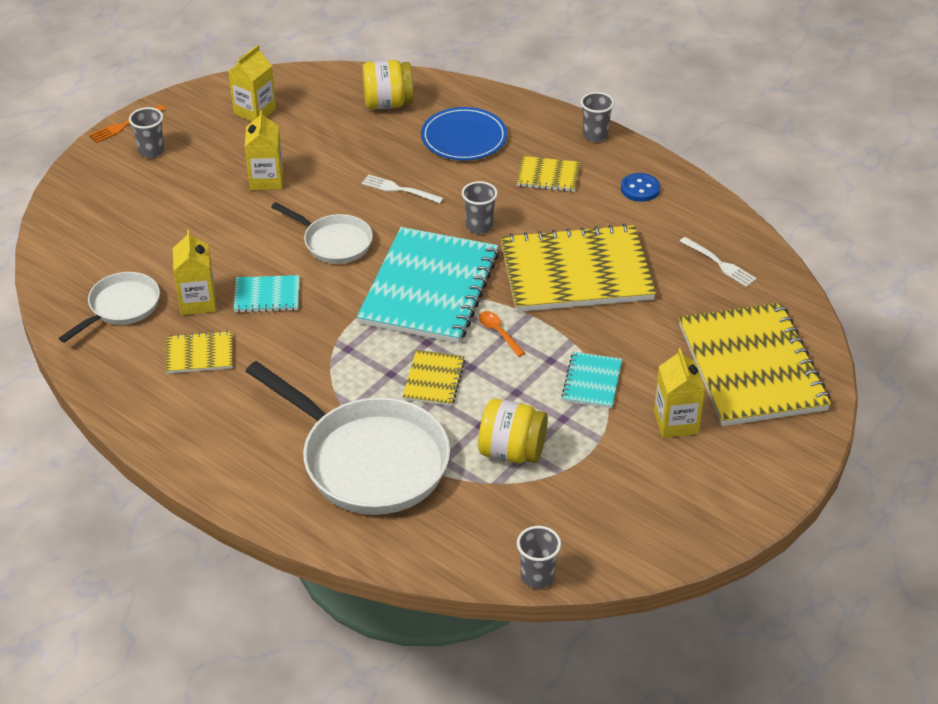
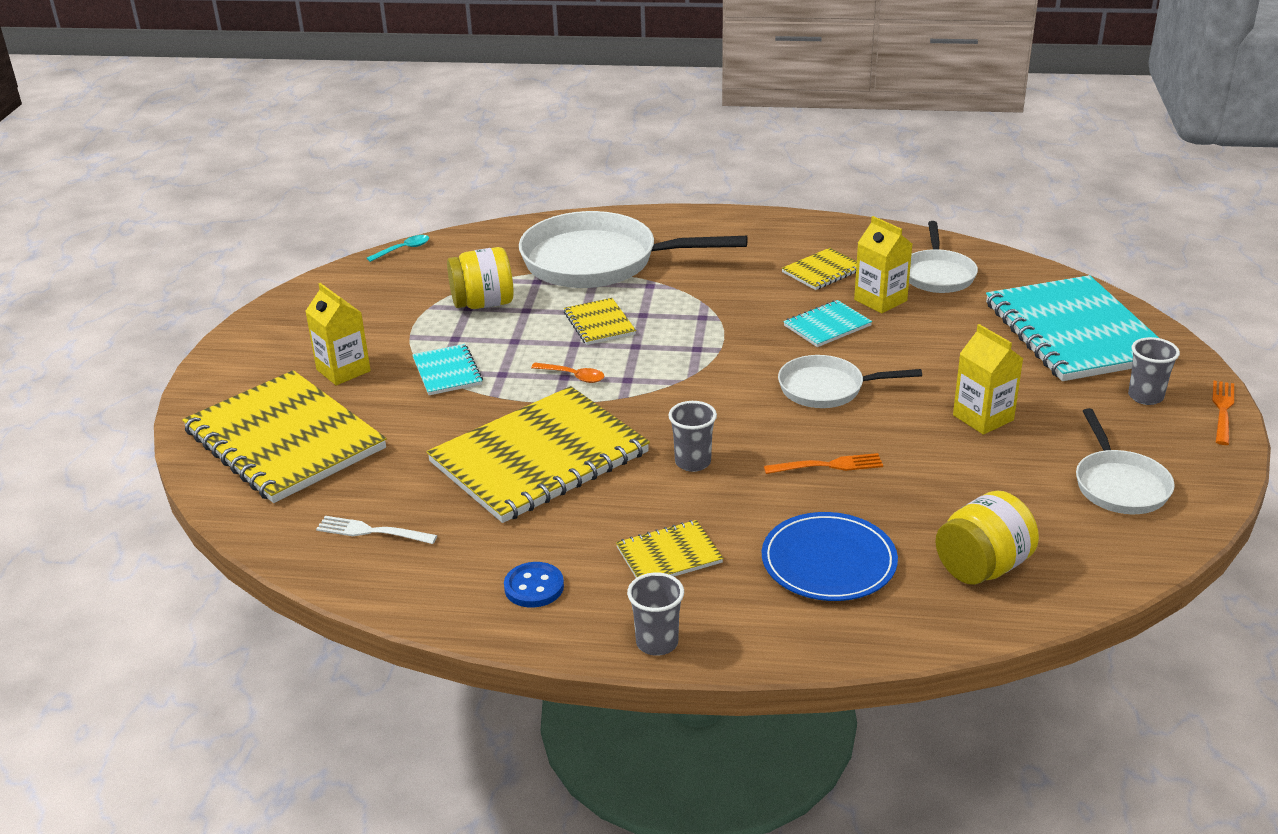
camera: 150 degrees right, 10 degrees down
(255, 111) = (1119, 485): yellow carton -> white pan
(399, 189) = (828, 465): white fork -> orange fork
(429, 288) = (681, 386): turquoise notebook -> turquoise notebook (1074, 332)
(537, 577) = (403, 249): grey cup -> turquoise spoon

